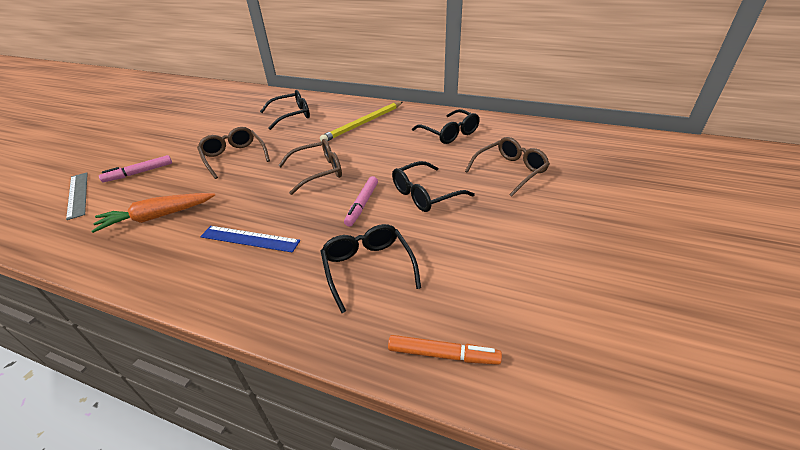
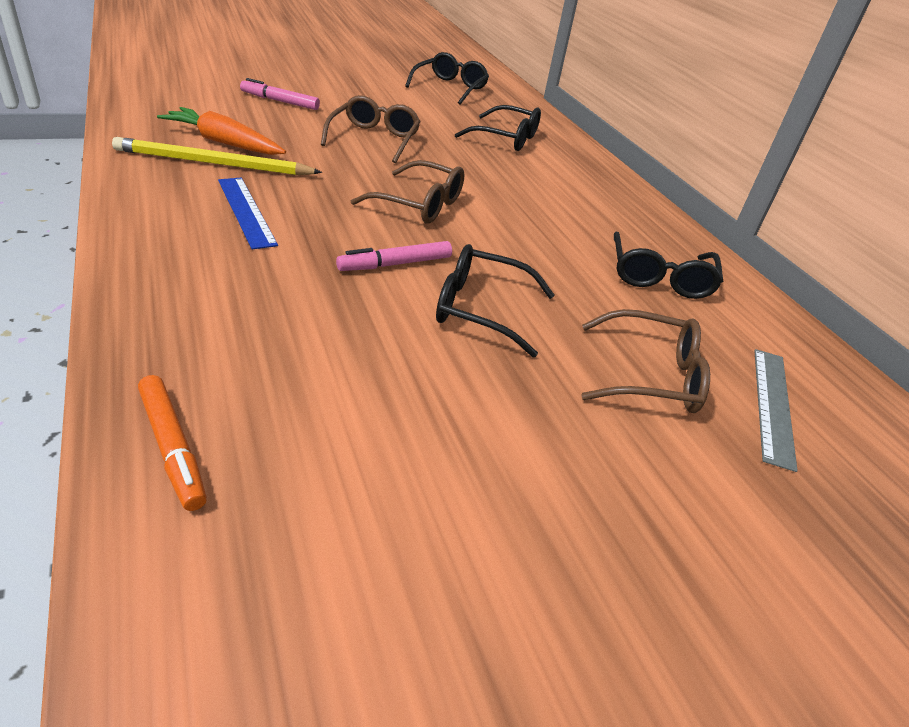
camera: 40 degrees right, 0 degrees up
(78, 194) = (212, 89): grey ruler -> grey ruler (773, 405)
(363, 123) = (569, 195): yellow pencil -> yellow pencil (214, 163)
(368, 269) = (277, 319): black glasses -> black glasses (449, 88)

